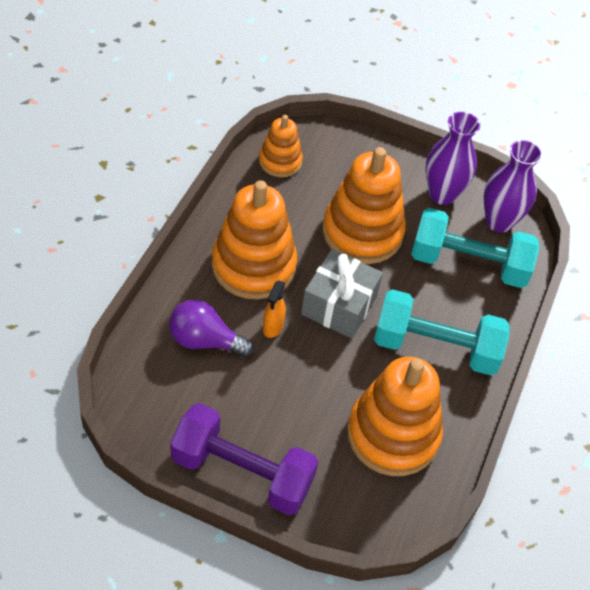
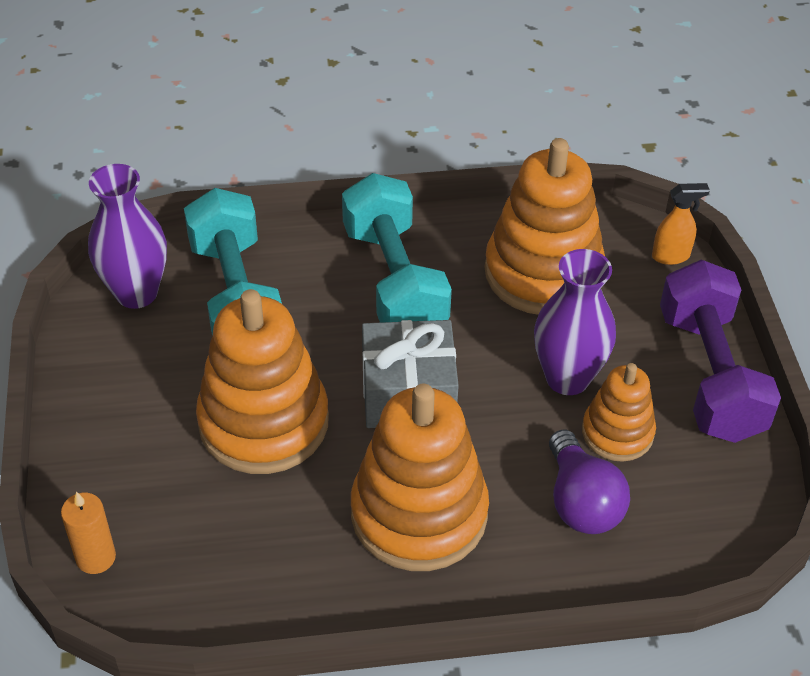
camera: 115 degrees left, 5 degrees down
(272, 327) = (499, 443): orange spray bottle -> orange spray bottle (671, 256)
(280, 161) = (190, 586): orange stacking toy -> orange stacking toy (617, 433)
(322, 137) = (96, 557): none -> orange candle
(442, 194) = (125, 367): purple vase -> purple vase (567, 378)

